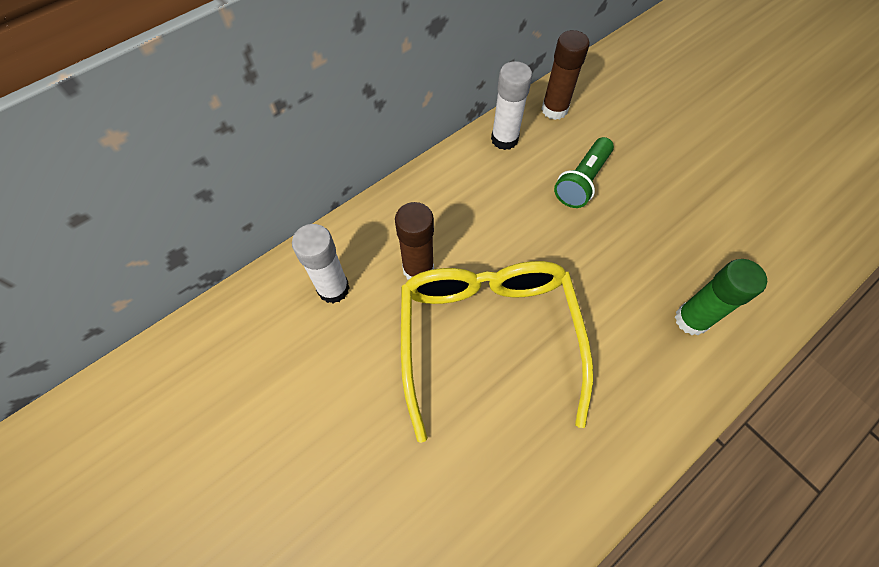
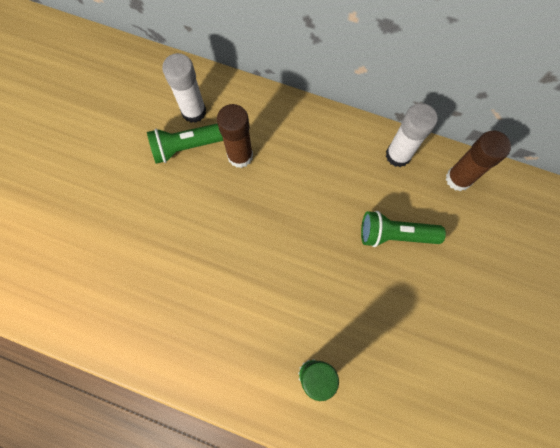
camera: 60 degrees right, 10 degrees up
(371, 317) = (186, 146): none -> green flashlight
(488, 337) = (214, 229): yellow glasses -> none

